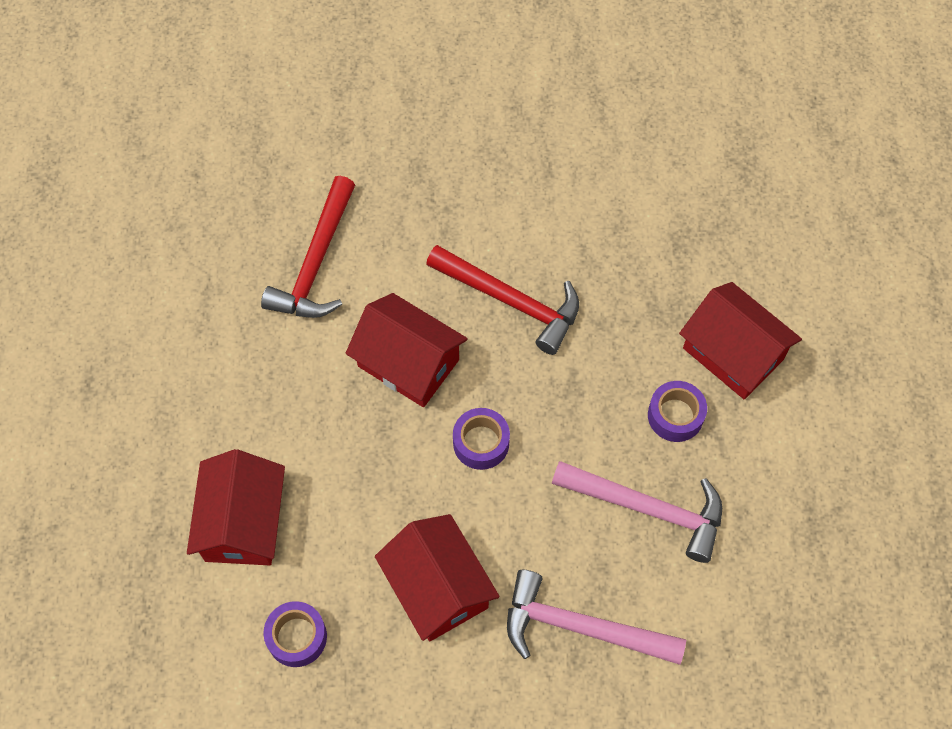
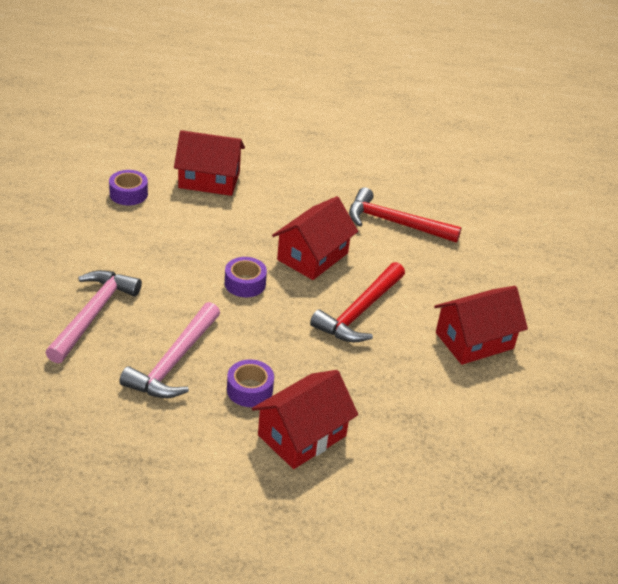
camera: 90 degrees right, 25 degrees down
(437, 588) = (143, 252): red house -> red house (474, 340)

